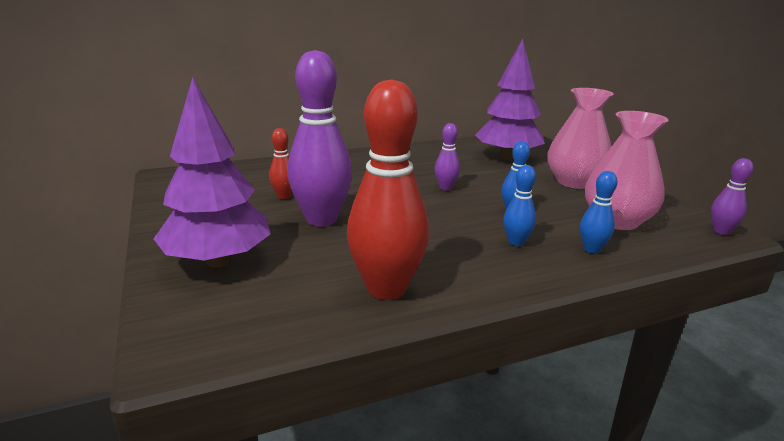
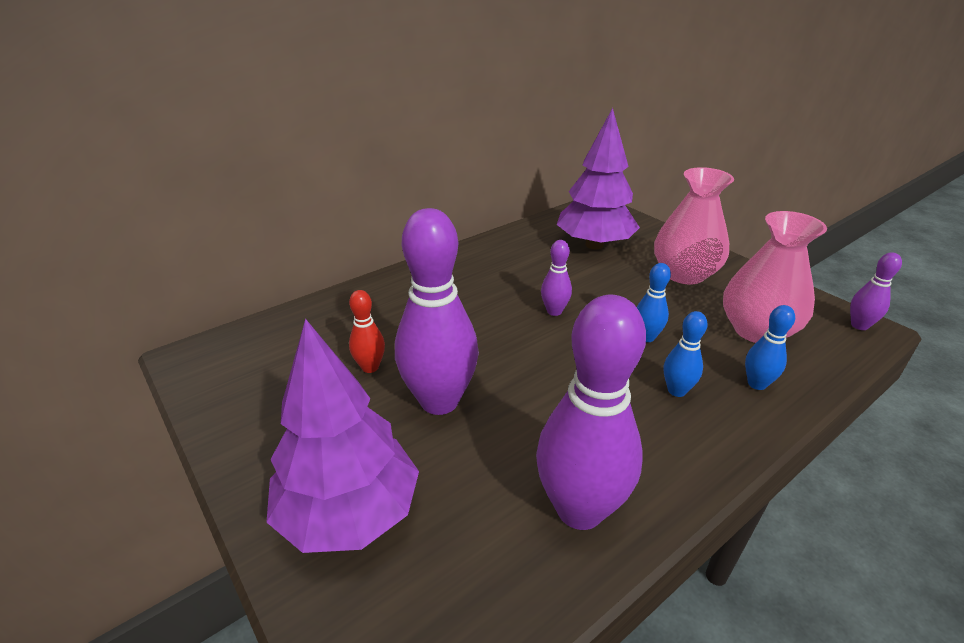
camera: 15 degrees left, 10 degrees up
(386, 289) = (579, 509): red bowling pin -> purple bowling pin

